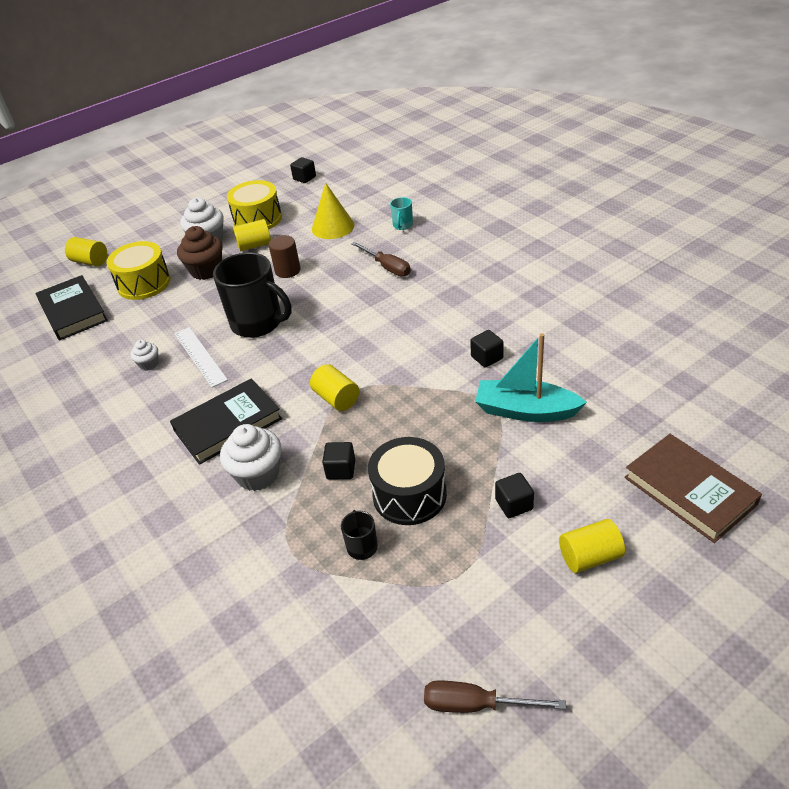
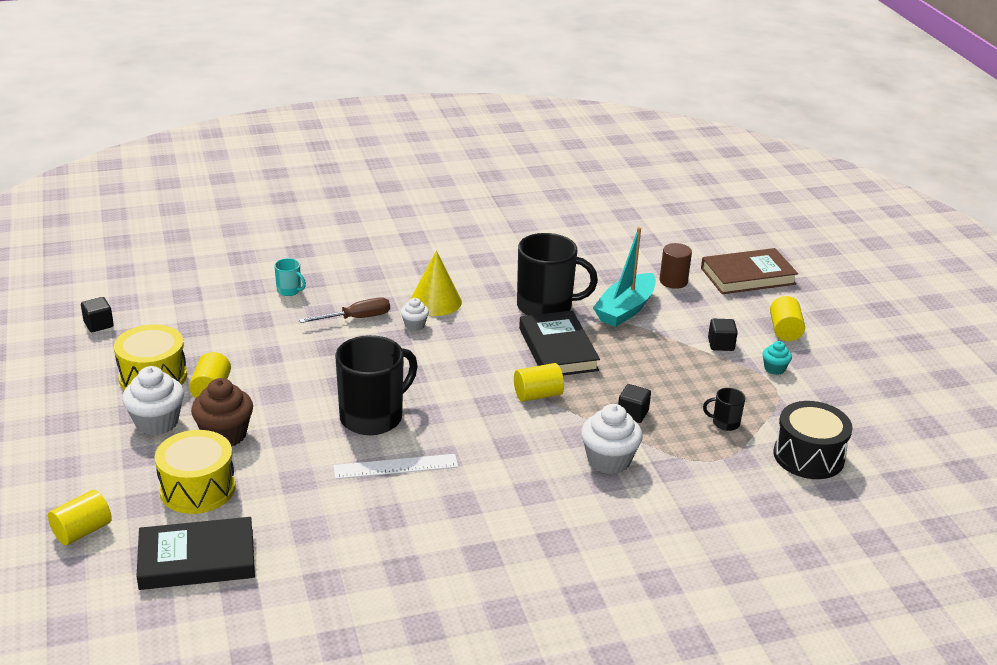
camera: 75 degrees left, 10 degrees down
(149, 364) = (376, 506): white cupcake -> white cupcake (414, 325)
(228, 425) = (526, 466): black book -> black book (558, 349)
(287, 270) = (293, 378): brown cylinder -> brown cylinder (673, 281)
(333, 227) = (238, 331): yellow cone -> yellow cone (435, 301)
(409, 495) = (683, 387): black drum -> black drum (808, 456)
(476, 704) = (883, 409): brown screwdriver -> none
(487, 357) = (546, 307): black cube -> black mug
(496, 566) = (774, 369): none -> turquoise cupcake

